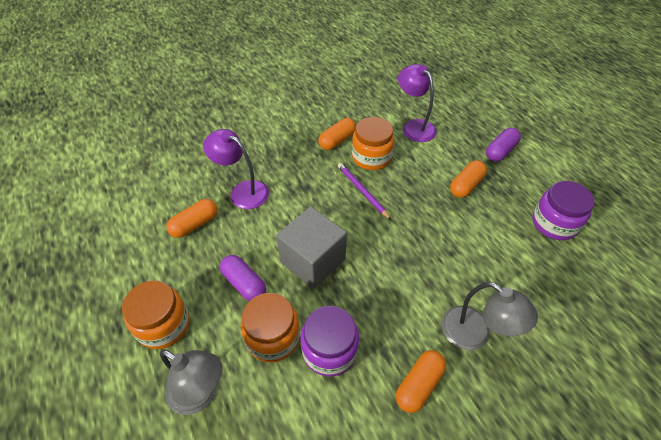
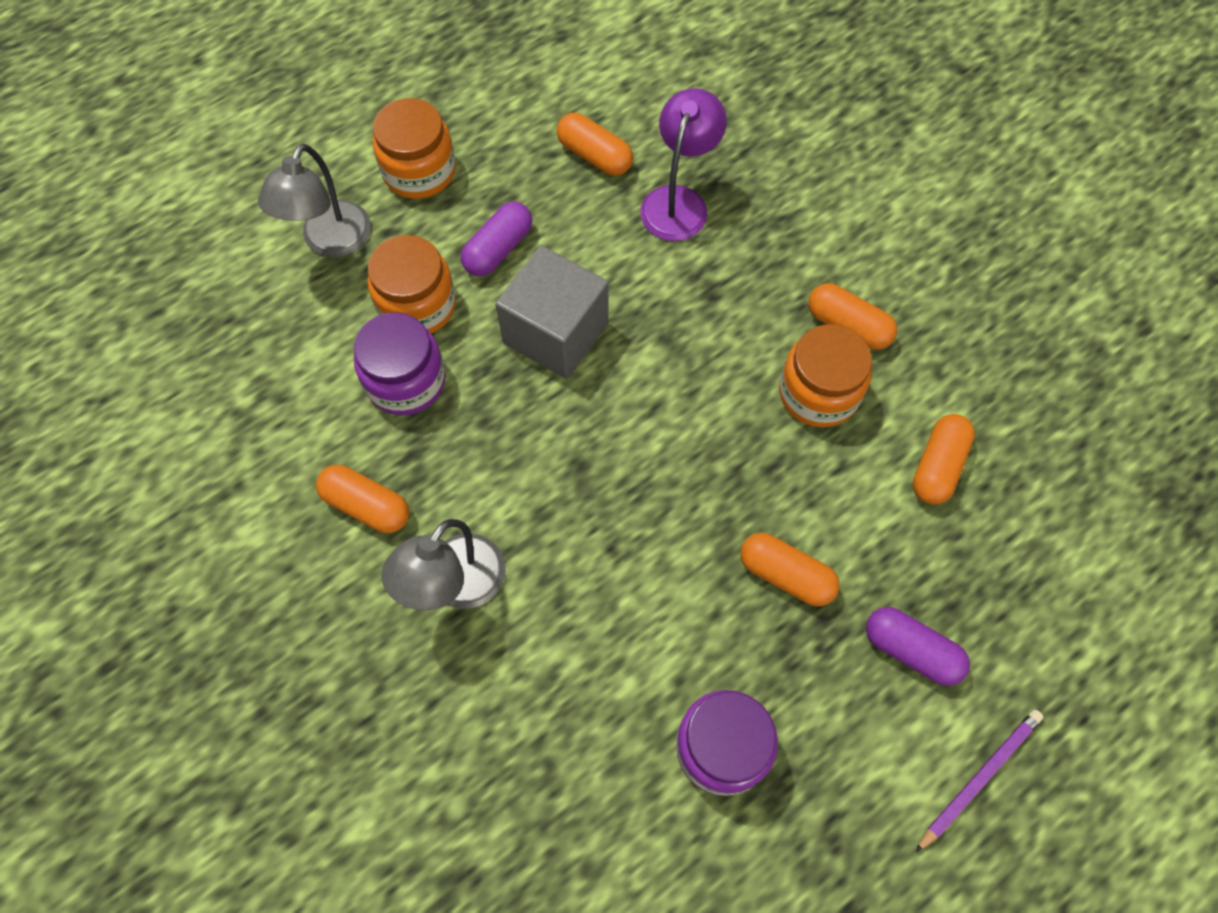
camera: 80 degrees right, 15 degrees up
(362, 191) = (723, 387): purple pencil -> purple pencil (979, 777)
(414, 126) = (938, 466): purple lamp -> orange capsule

